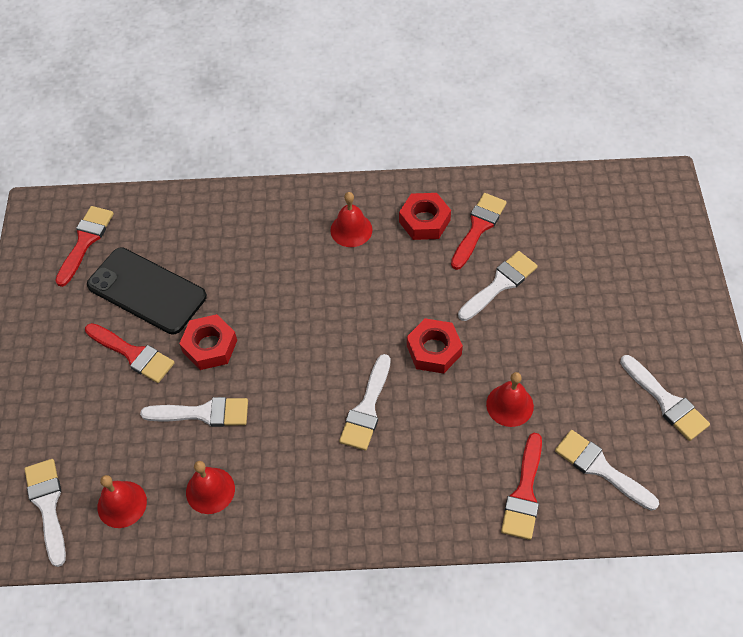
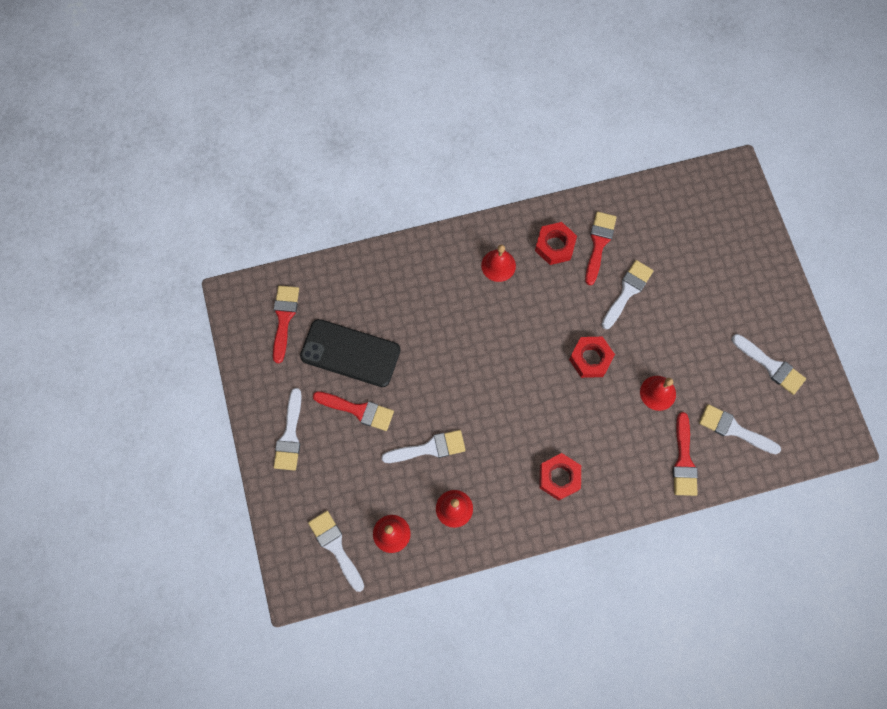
camera: 15 degrees left, 15 degrees up
(210, 346) = (416, 391): red nut -> red nut (559, 477)
(367, 408) = (552, 418): white brush -> white brush (290, 435)

